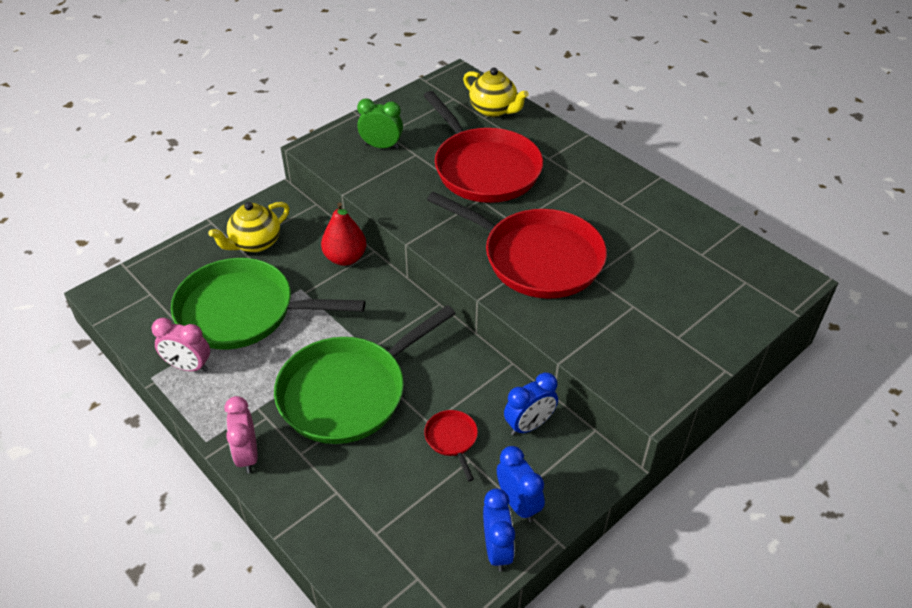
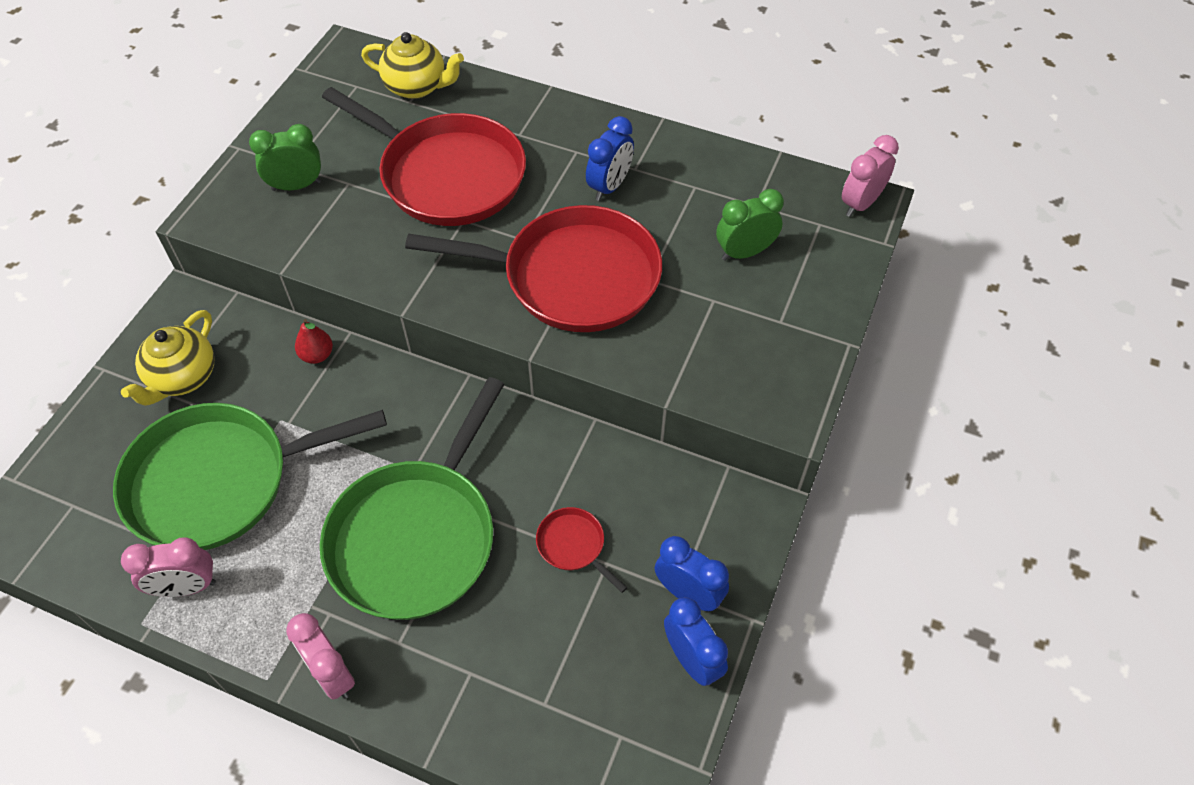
camera: 25 degrees left, 10 degrees up
(345, 258) = (317, 355): red pear -> red pear, size x0.60
(529, 425) = (653, 490): blue clock -> blue clock (609, 186)
(675, 282) = (744, 252): none -> green clock
(787, 278) = (860, 203): none -> pink clock

